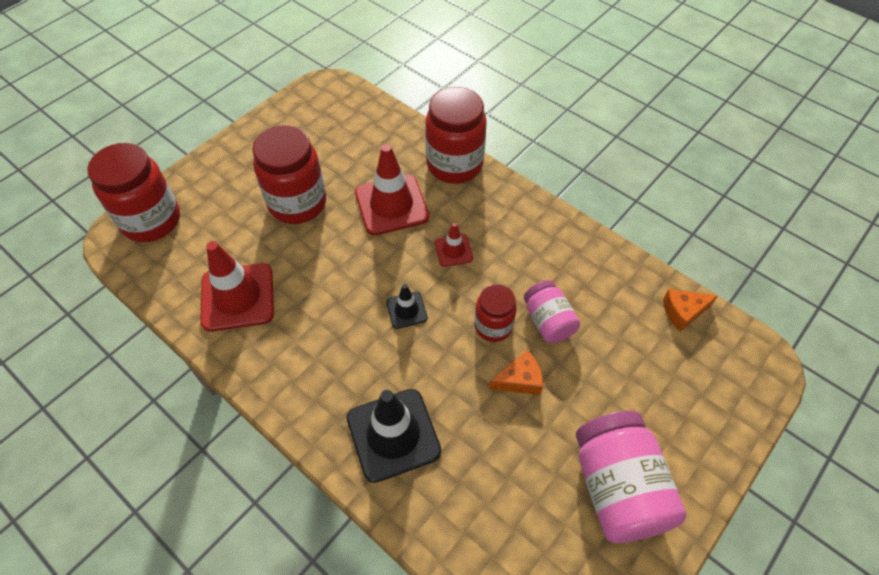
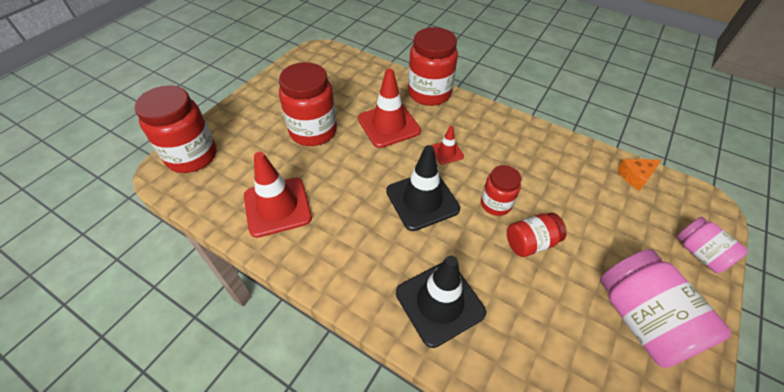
camera: 10 degrees left, 5 degrees down
(406, 310) = (422, 200): black traffic cone -> black traffic cone, size x1.97
(519, 380) = (530, 243): orange cheese -> red jar
(548, 321) = (537, 195): pink jar -> pink jar (699, 253)

